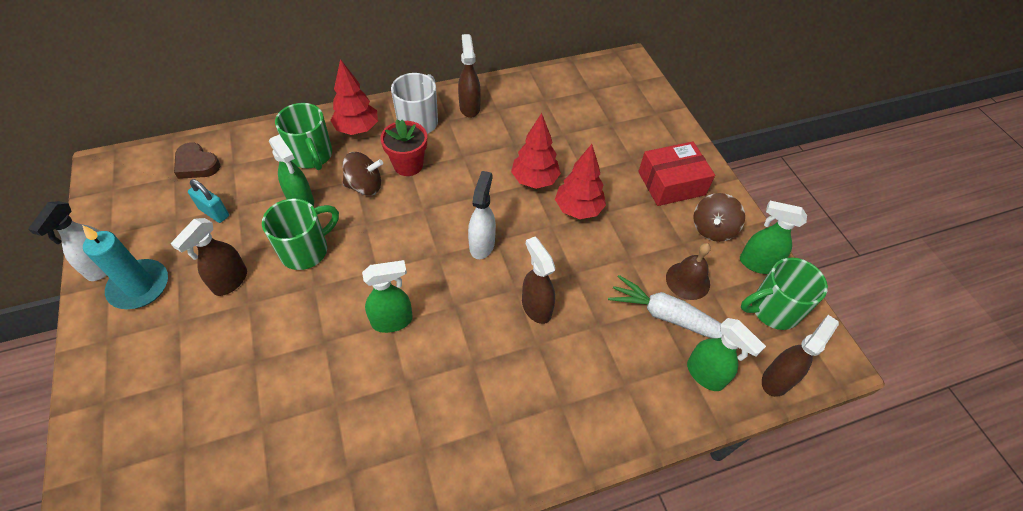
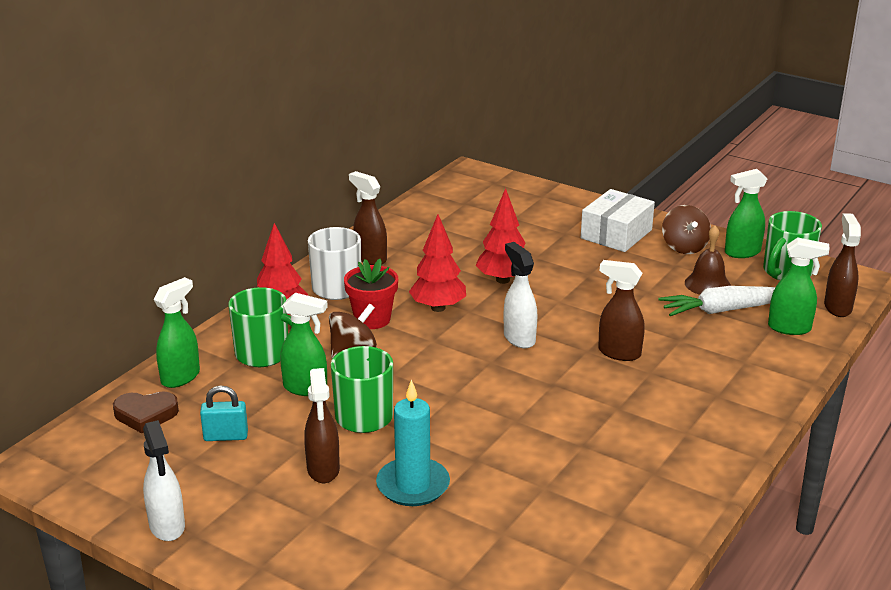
camera: 35 degrees left, 25 degrees down
(139, 286) = (233, 519): turquoise candle -> turquoise candle (413, 485)
(392, 321) = (515, 418): green spray bottle -> green spray bottle (181, 377)
(578, 209) = (566, 281): red tree -> red tree (438, 308)
(671, 183) = (616, 234): red box -> white box

